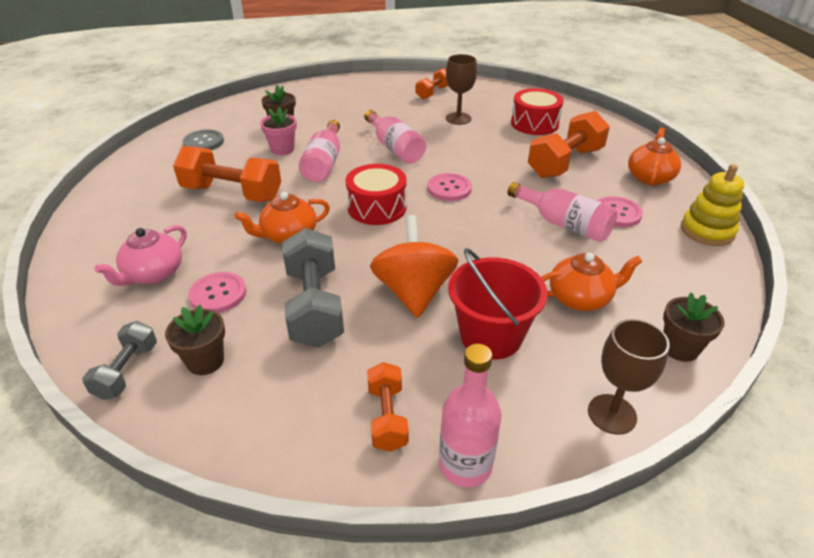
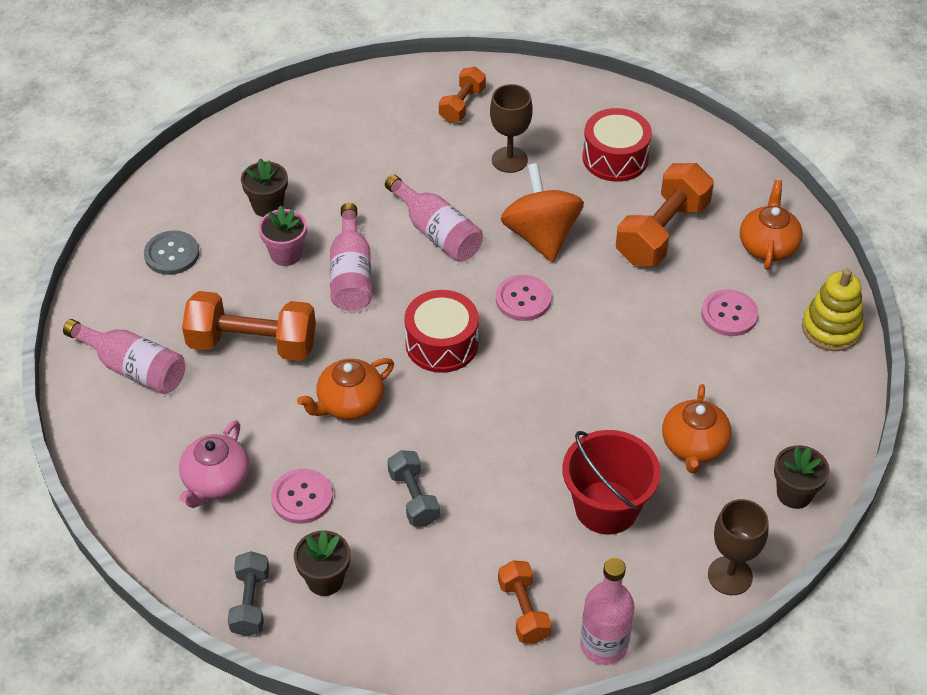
camera: 10 degrees left, 10 degrees up
(314, 306) = (413, 497): grey dumbbell -> grey dumbbell, size x0.57
(414, 292) = (515, 464): orange spinning top -> orange spinning top (541, 236)
(563, 224) = (668, 340): pink bottle -> pink bottle (133, 368)
(580, 298) = (694, 446): orange teapot -> orange teapot turned 120 degrees clockwise

